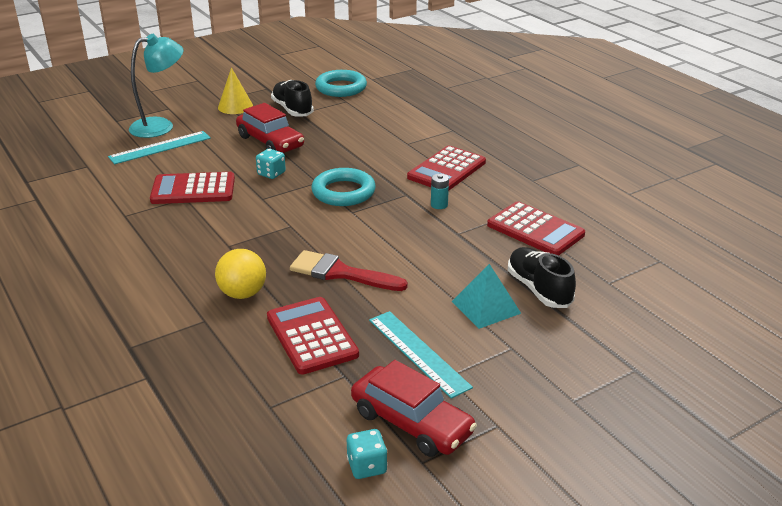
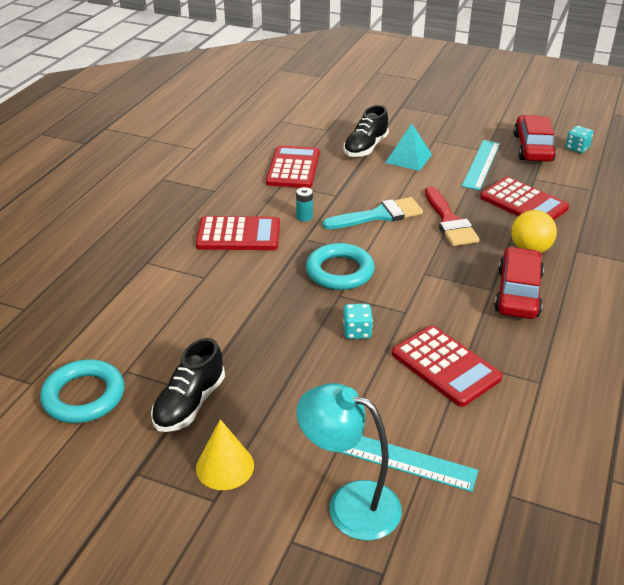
camera: 125 degrees left, 5 degrees up
(270, 142) = (292, 372): red car -> red car (518, 293)
(312, 336) = (523, 203): red calculator -> red calculator turned 75 degrees counterclockwise
(397, 241) = (379, 215): none -> turquoise brush

